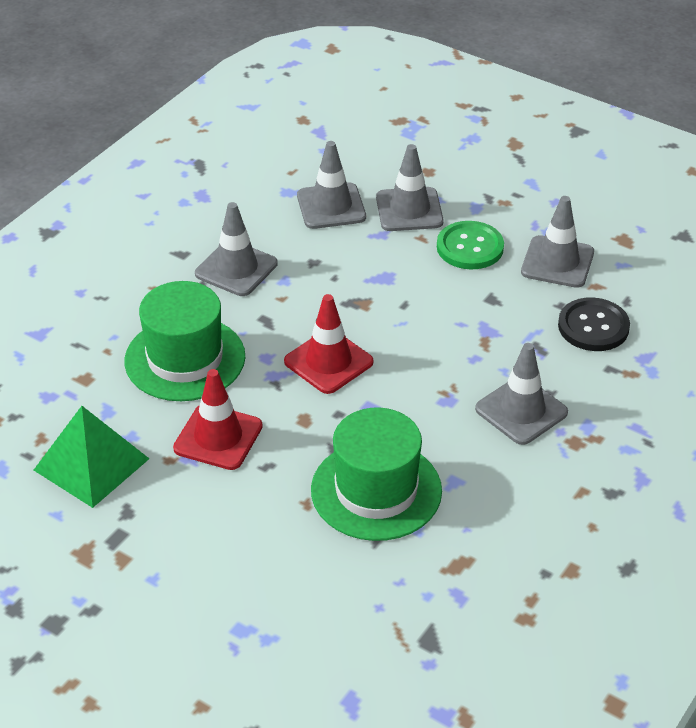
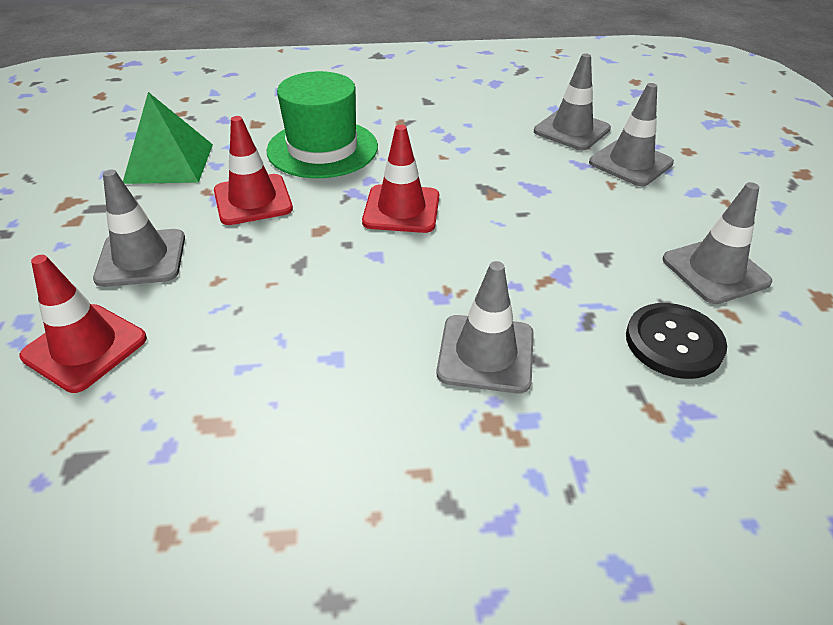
camera: 50 degrees right, 0 degrees up
(236, 269) = (444, 125): grey traffic cone -> grey traffic cone (141, 258)
(314, 603) = (85, 347): none -> red traffic cone
(376, 490) = (271, 312): green hat -> none
(470, 247) = (643, 212): green button -> none

